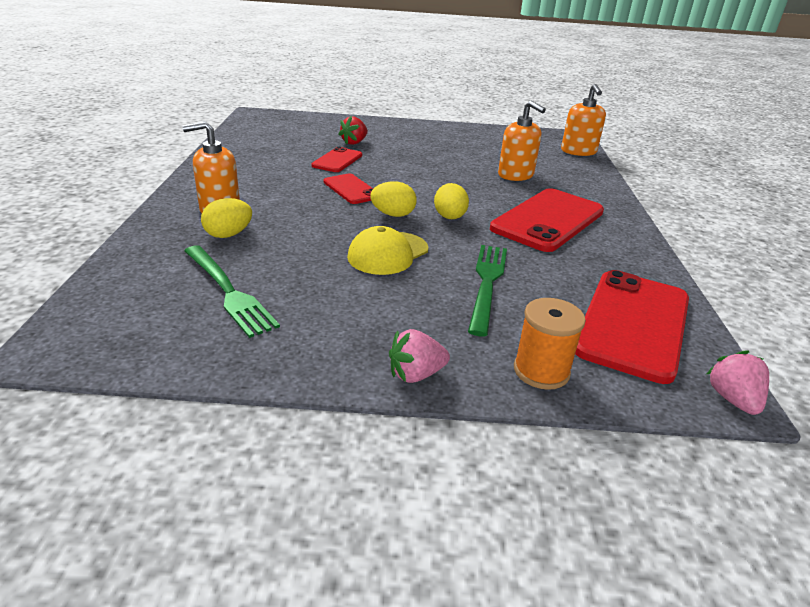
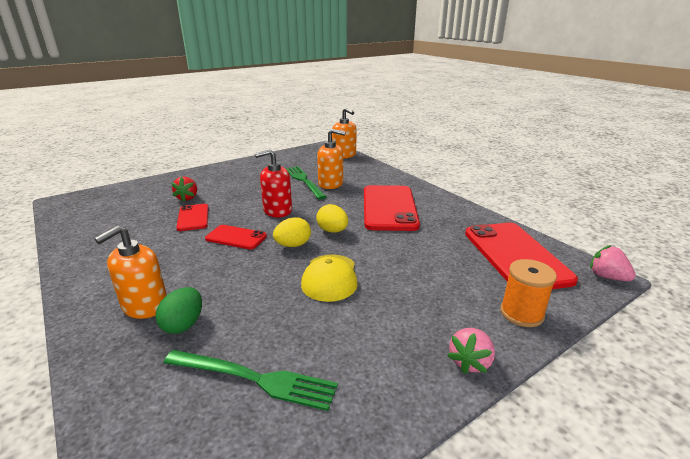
camera: 35 degrees left, 5 degrees down
(228, 234) = (183, 324): yellow egg -> green egg
(421, 181) = (277, 210): none -> red soap dispenser
(487, 283) = (416, 268): green fork -> green fork (304, 181)

